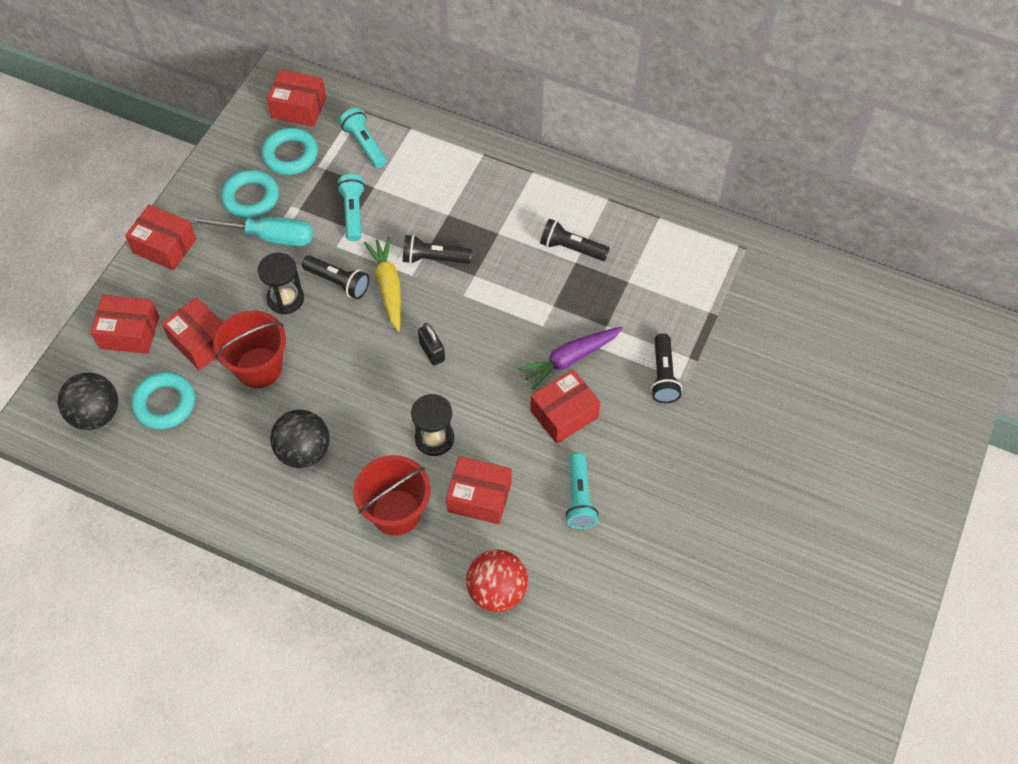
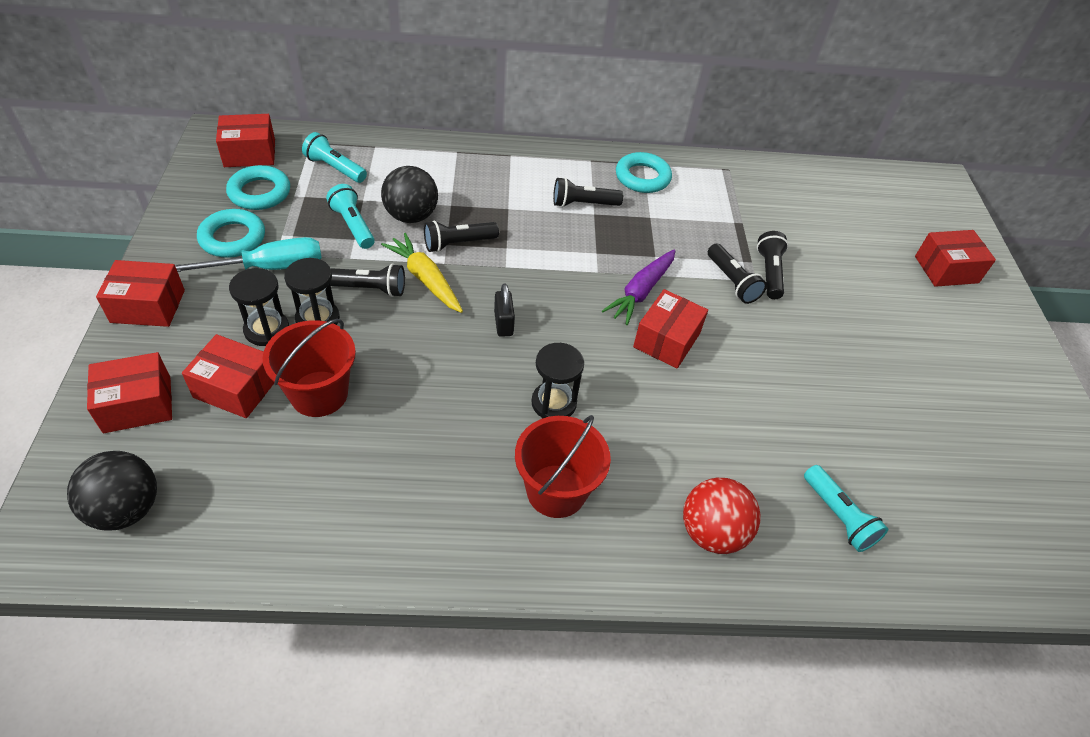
camera: 30 degrees left, 10 degrees down
(164, 403) = (216, 467): turquoise ring -> turquoise ring (642, 177)
(243, 296) = (267, 330): none -> black hourglass
(304, 451) = (416, 463): black ball -> black ball (411, 216)
(432, 351) = (503, 323): black padlock -> black padlock turned 45 degrees clockwise
(479, 497) = (634, 444): red box -> red box (946, 269)
(579, 498) = (731, 410): turquoise flashlight -> turquoise flashlight (838, 516)
(706, 377) = (769, 273): none -> black flashlight

